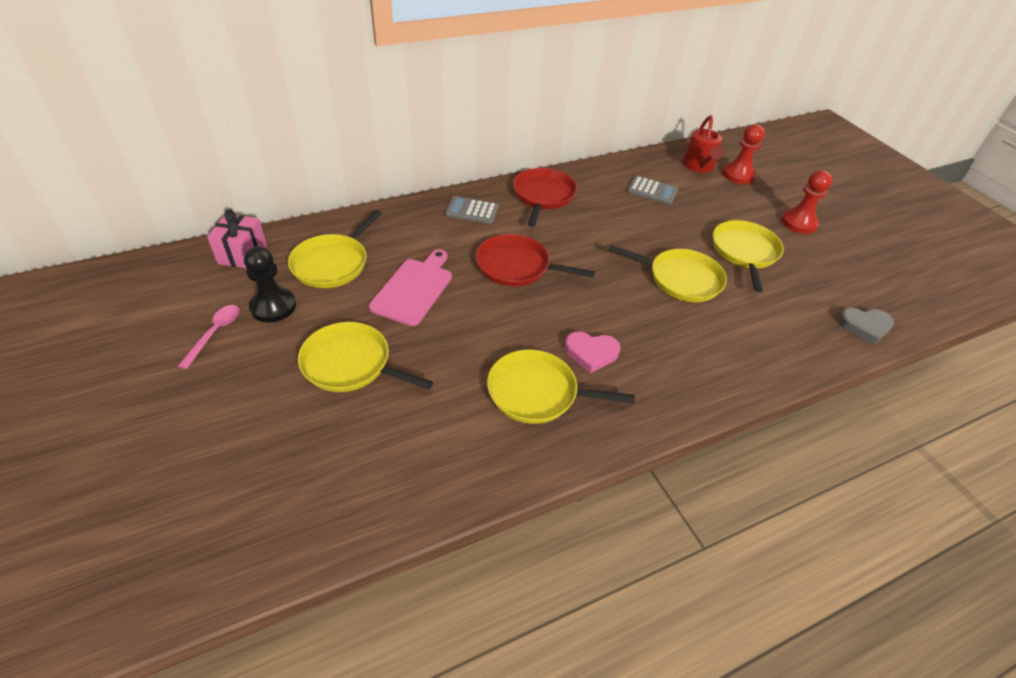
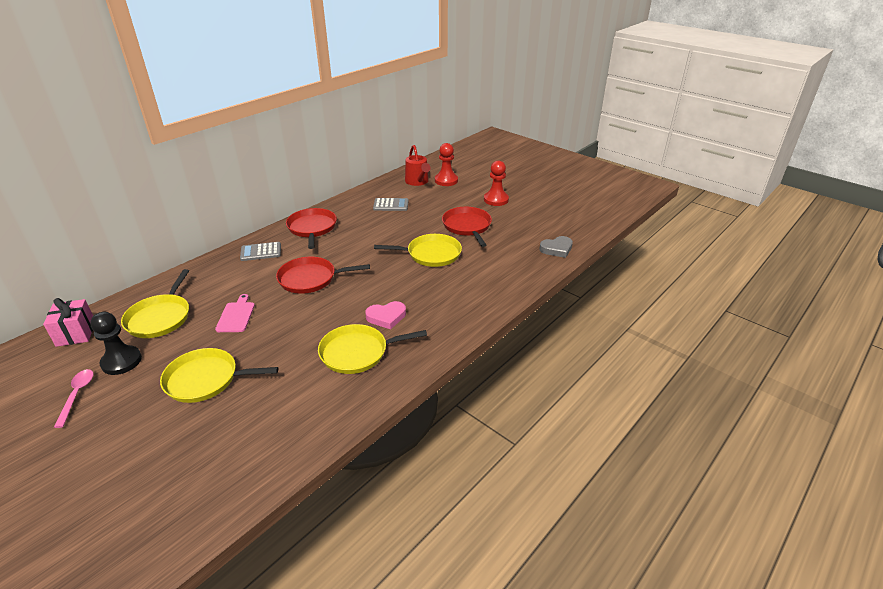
camera: 20 degrees left, 10 degrees down
(414, 289) = (236, 316): pink cutting board -> pink cutting board, size x0.66
(744, 252) = (467, 226): yellow pan -> red pan

